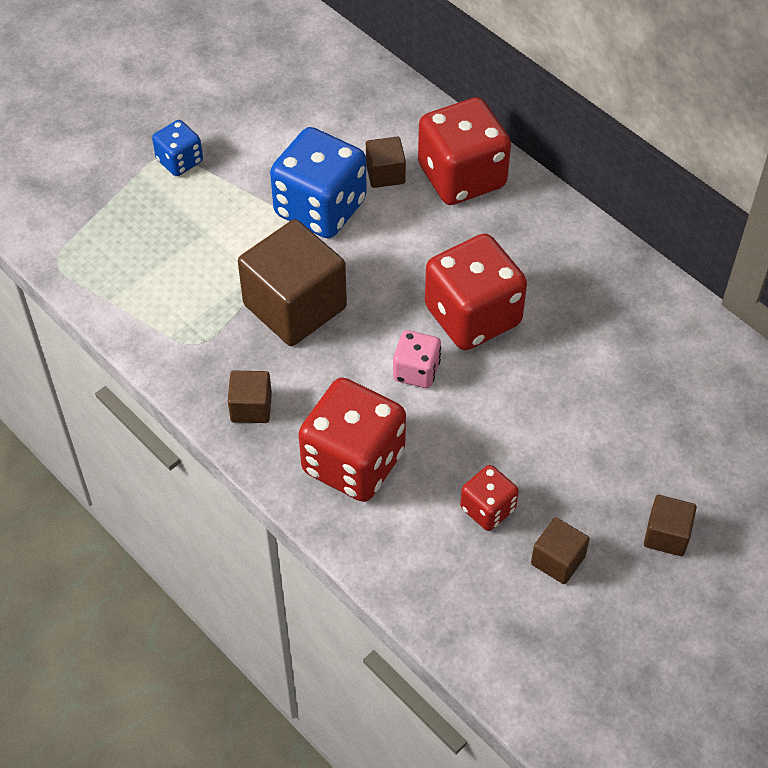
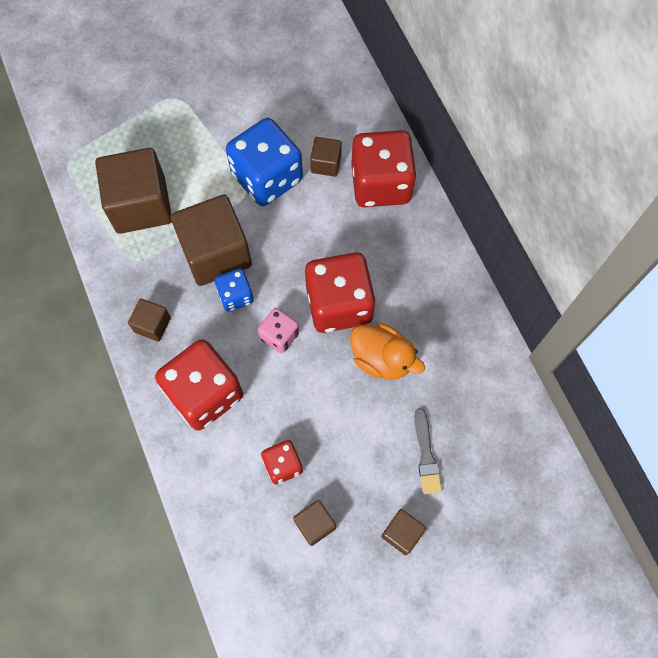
camera: 20 degrees right, 15 degrees up
(175, 281) = (141, 205): none -> brown cube
(180, 161) = (184, 106): blue dice -> blue dice (236, 296)
(552, 358) = (382, 359): none -> orange duck
(654, 443) = (426, 455): none -> grey brush

